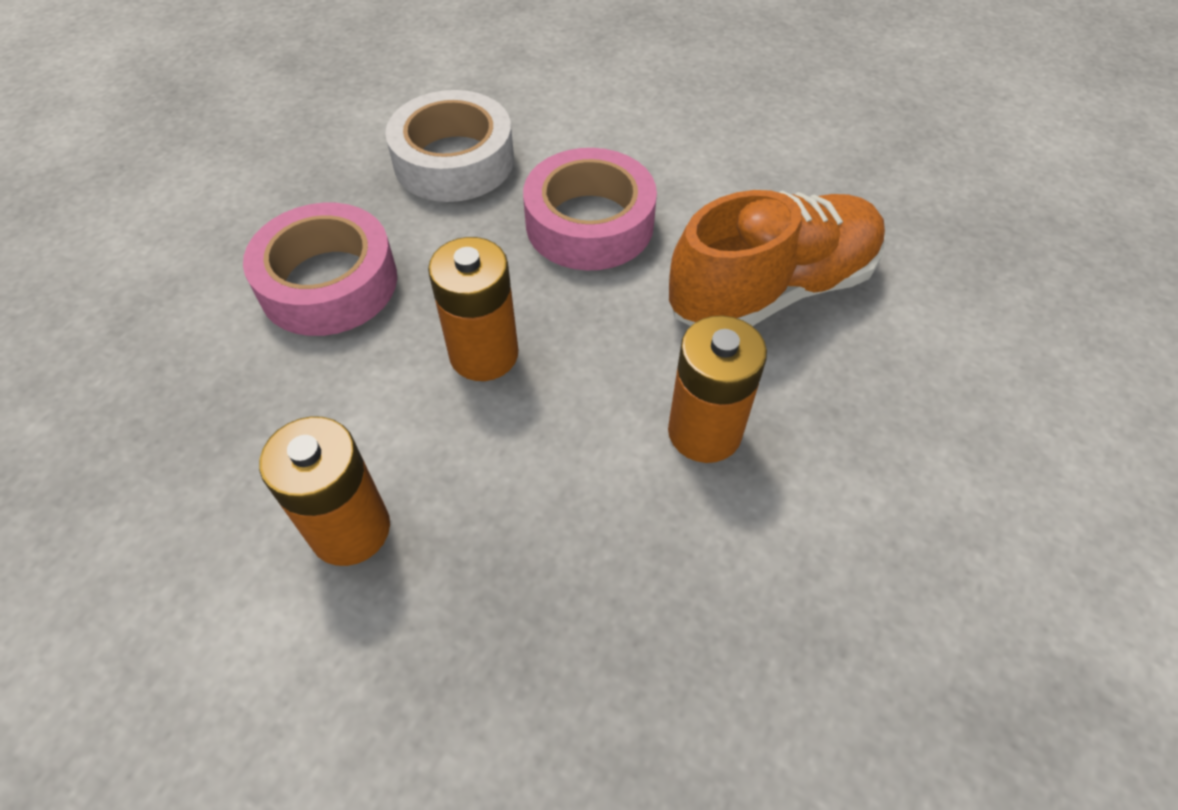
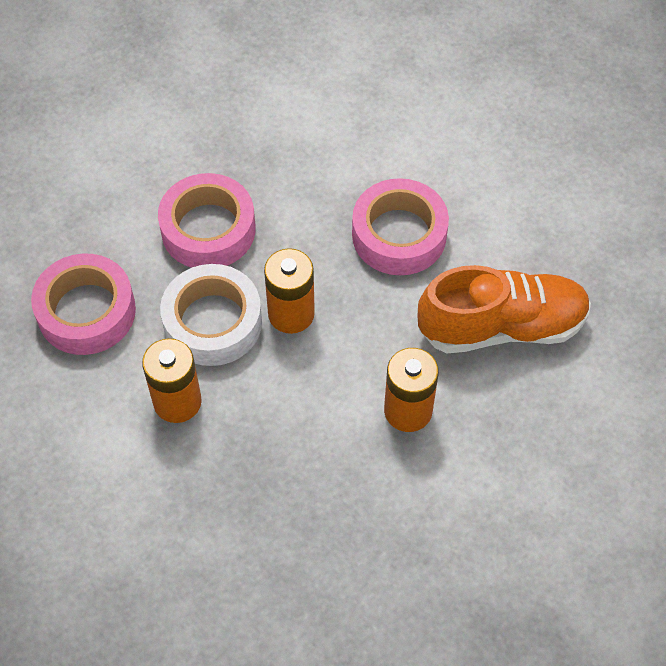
camera: 20 degrees right, 5 degrees up
(167, 440) = (86, 311): none -> pink tape
(454, 161) = (323, 152): white tape -> white tape (213, 322)

